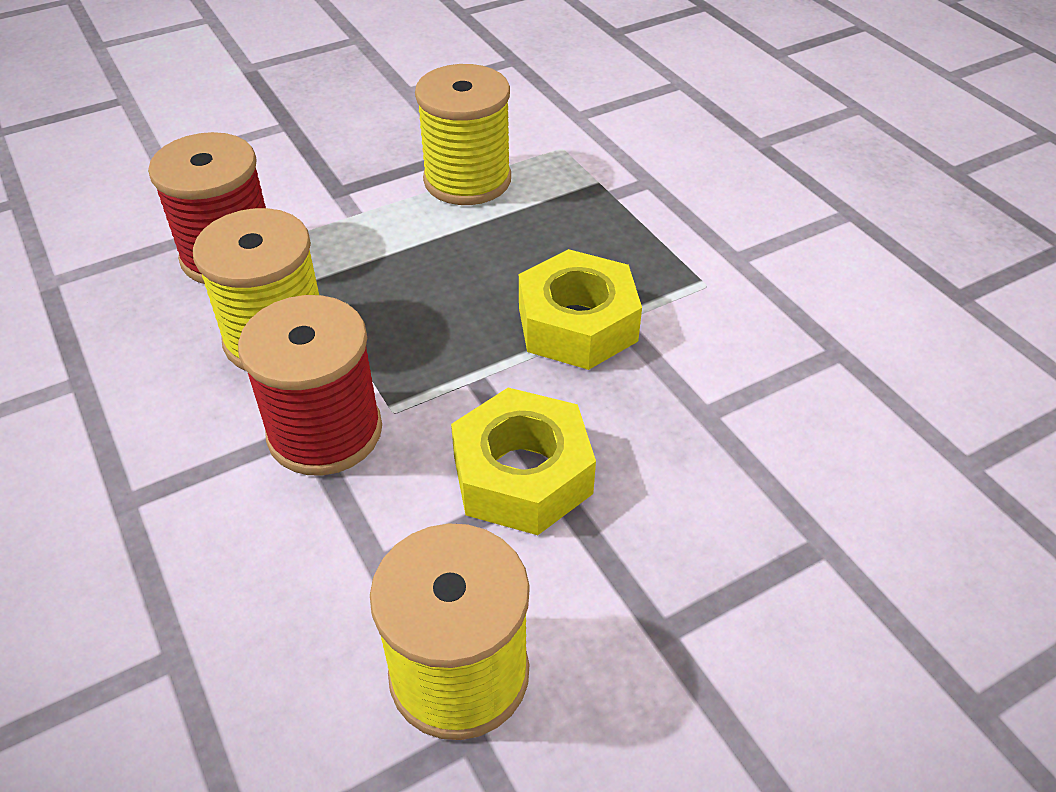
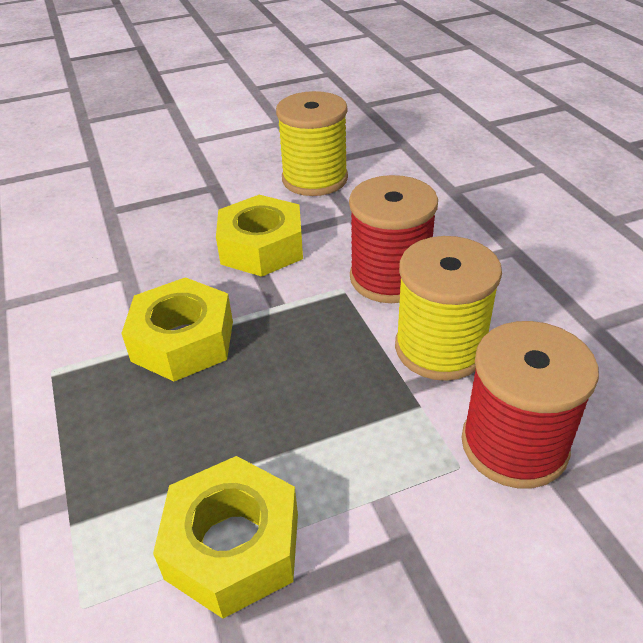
camera: 170 degrees left, 5 degrees down
(467, 180) = (233, 546): yellow spool -> yellow nut

